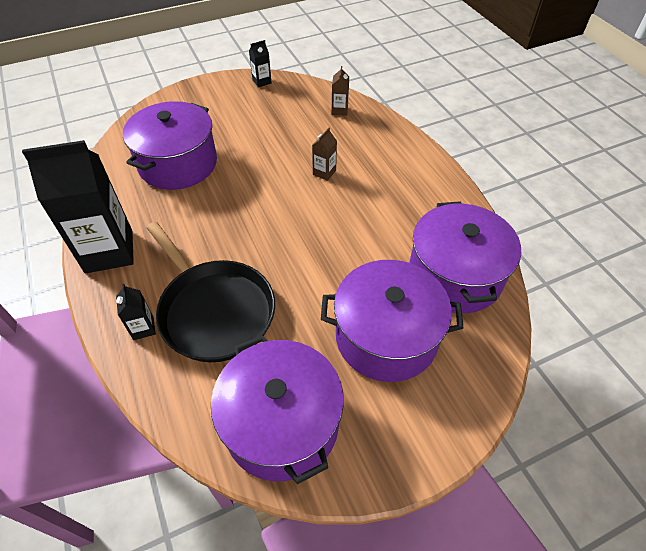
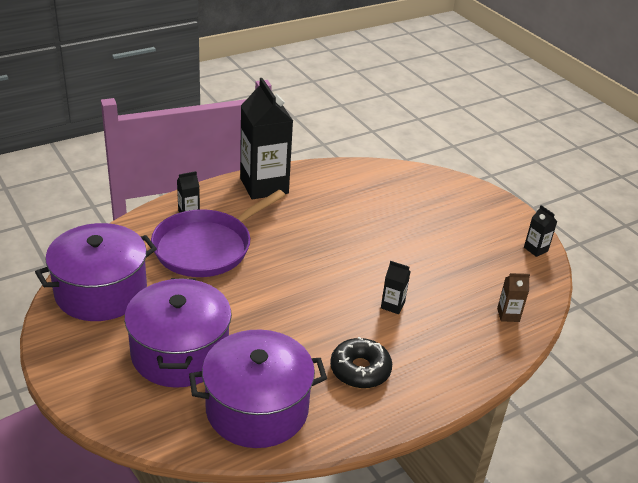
camera: 80 degrees right, 15 degrees down
(178, 164) = (378, 207): purple pot -> none
(214, 311) = (206, 247): black pan -> purple pan
(324, 172) = (392, 305): brown carton -> black carton
(404, 202) = (360, 370): none -> black donut

